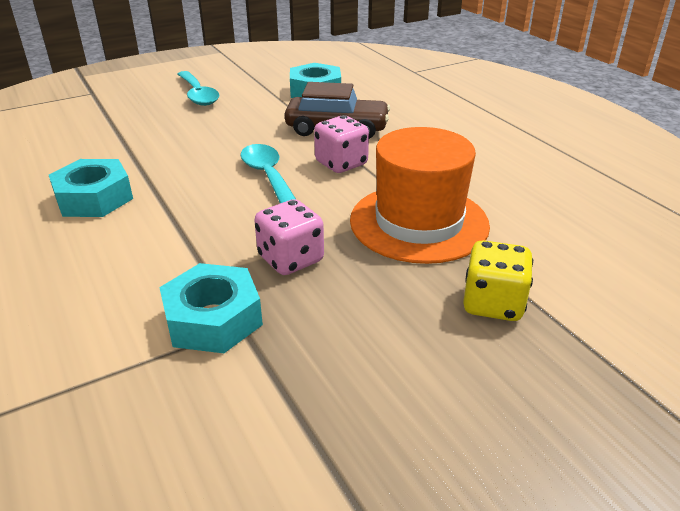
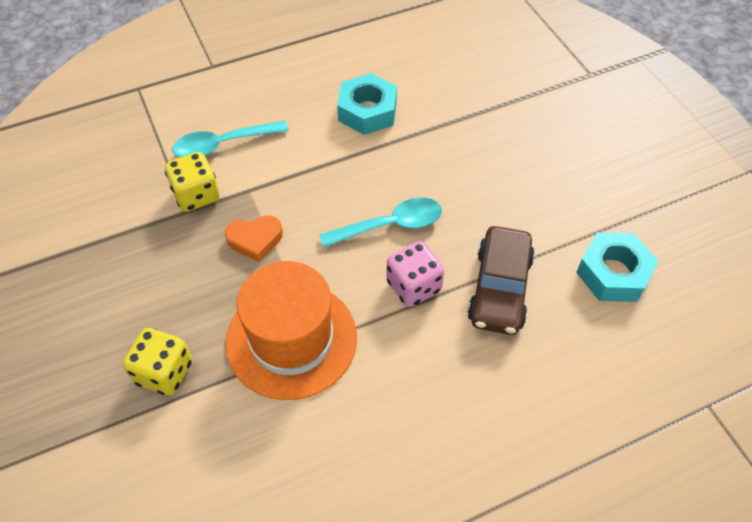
camera: 95 degrees right, 20 degrees up
(198, 95) = (591, 159): turquoise spoon -> turquoise spoon (223, 145)
(213, 319) = (196, 195): turquoise nut -> yellow dice
(291, 259) = (255, 240): pink dice -> orange heart

